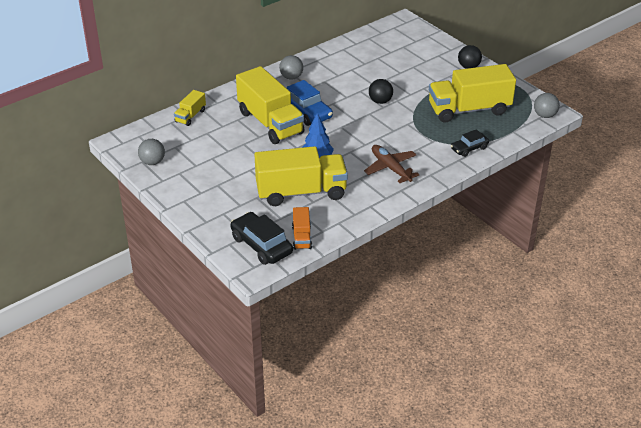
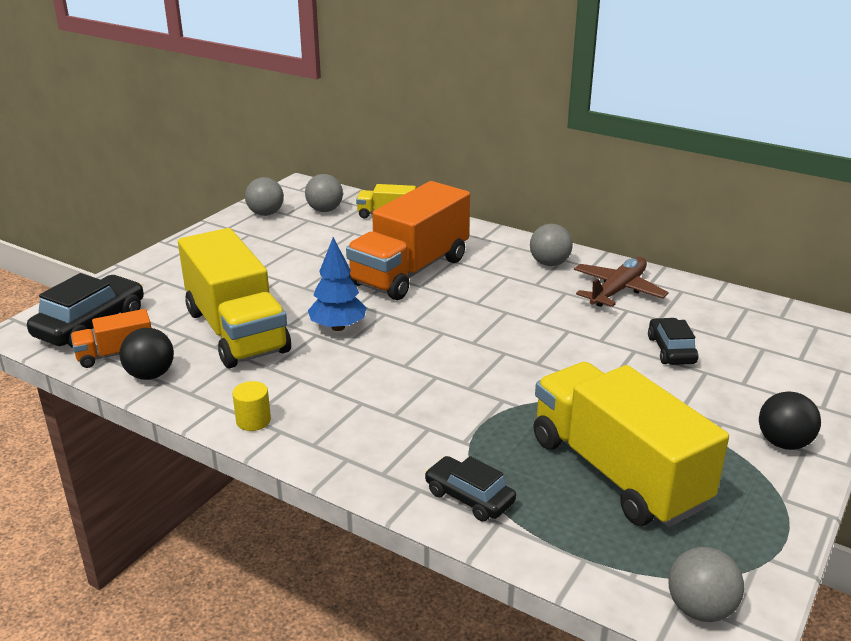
camera: 70 degrees right, 10 degrees down
(165, 138) = (325, 210): none -> grey ball
(270, 123) = (410, 271): yellow truck -> orange truck
(306, 112) = (463, 294): blue car -> none
(380, 101) = (552, 356): black ball -> black ball (150, 375)
(389, 197) = (253, 420): none -> yellow cylinder
(391, 168) = (344, 407): brown plane -> brown plane (617, 291)
(392, 69) = (671, 350): none -> black car

